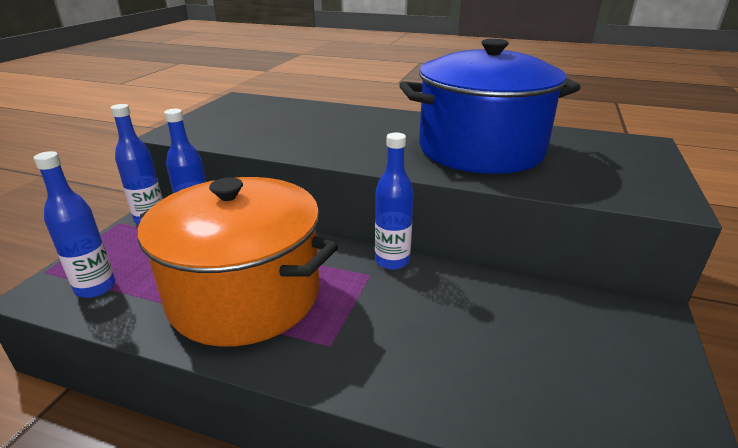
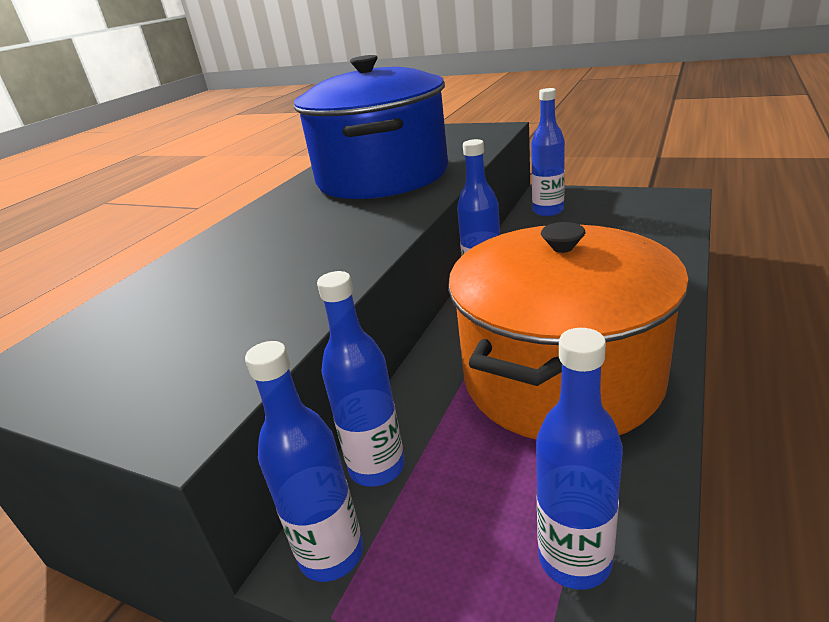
camera: 80 degrees left, 0 degrees up
(584, 311) = (548, 211): none -> blue bottle

